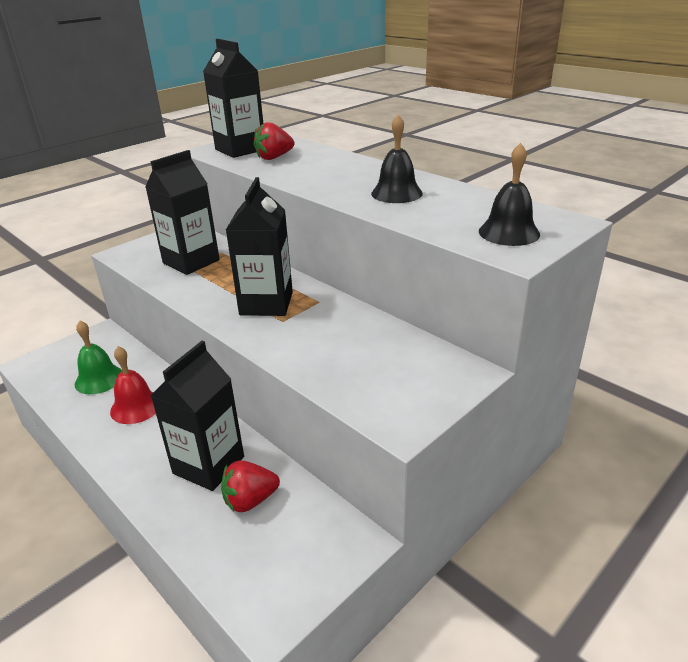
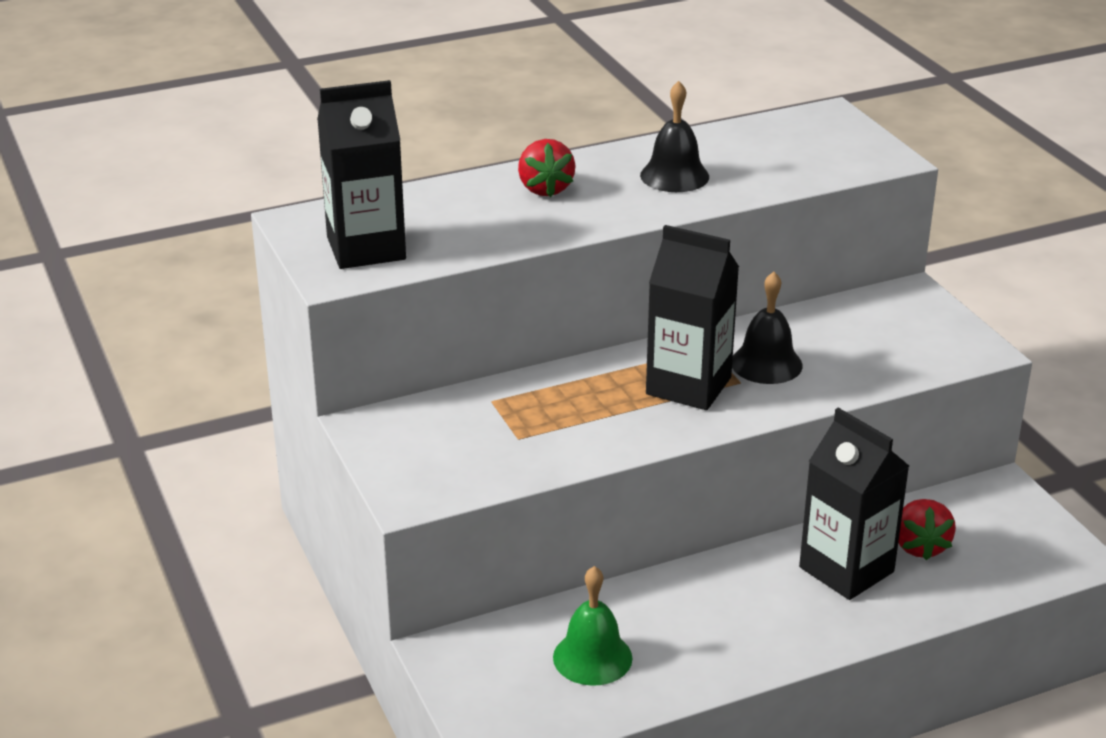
camera: 70 degrees left, 0 degrees up
(136, 407) = (689, 622): red bell -> none
(191, 262) = (505, 431): black carton -> none
(274, 157) = (441, 228): red strawberry -> red strawberry (545, 189)
(509, 232) = (836, 148): black bell -> black bell (766, 364)

